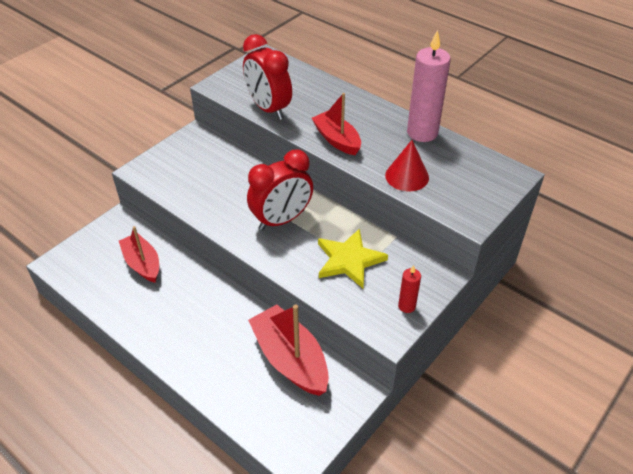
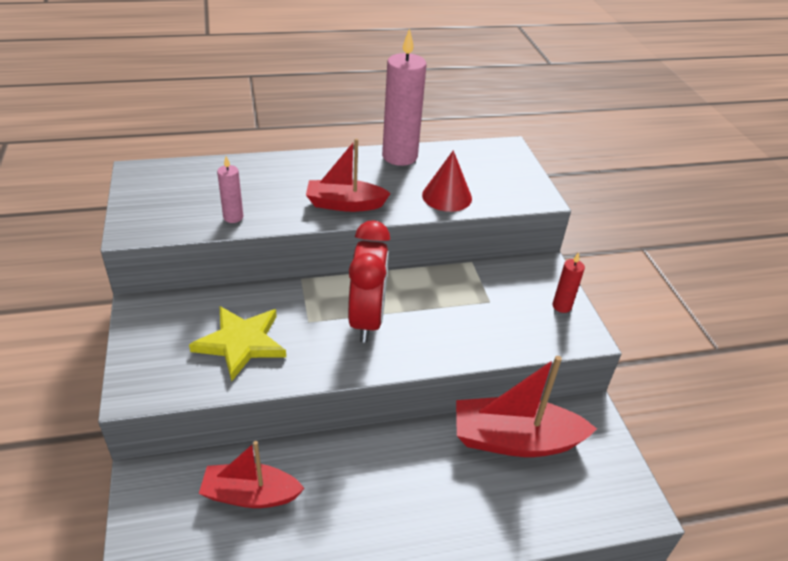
camera: 55 degrees left, 5 degrees down
(268, 109) = (233, 217): red clock -> pink candle
(349, 260) = (472, 307): yellow star -> yellow star (241, 343)

